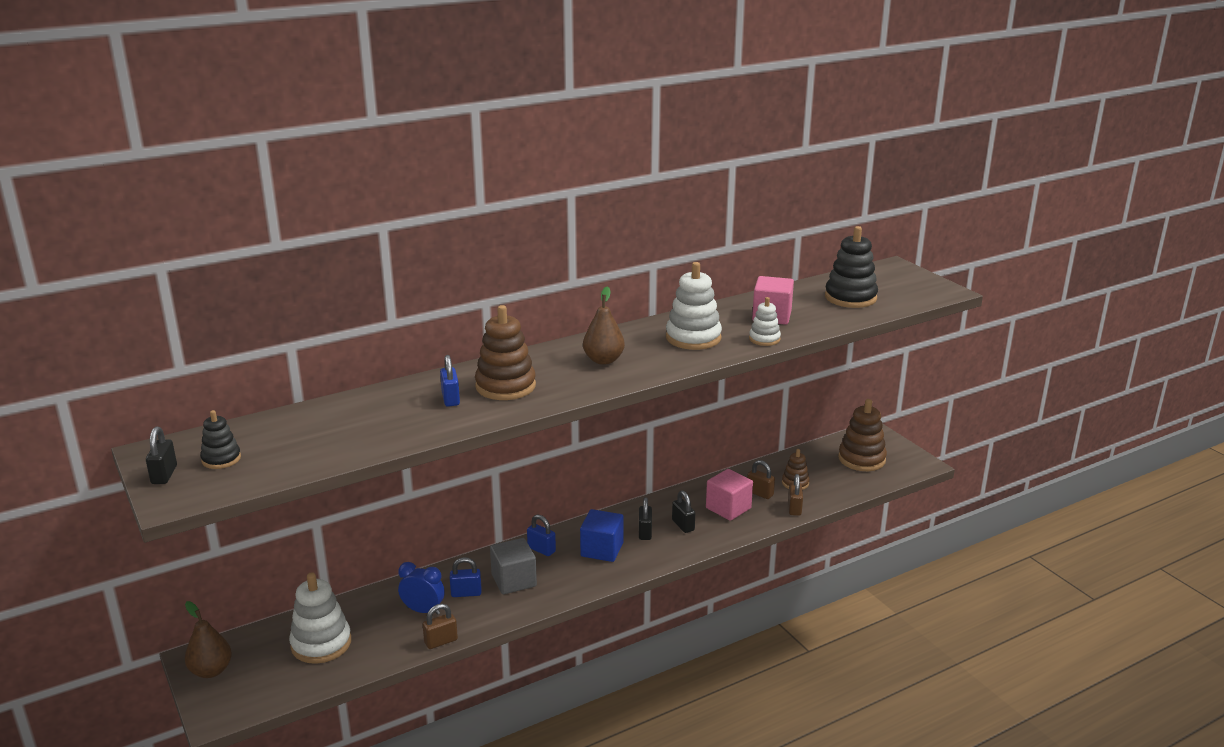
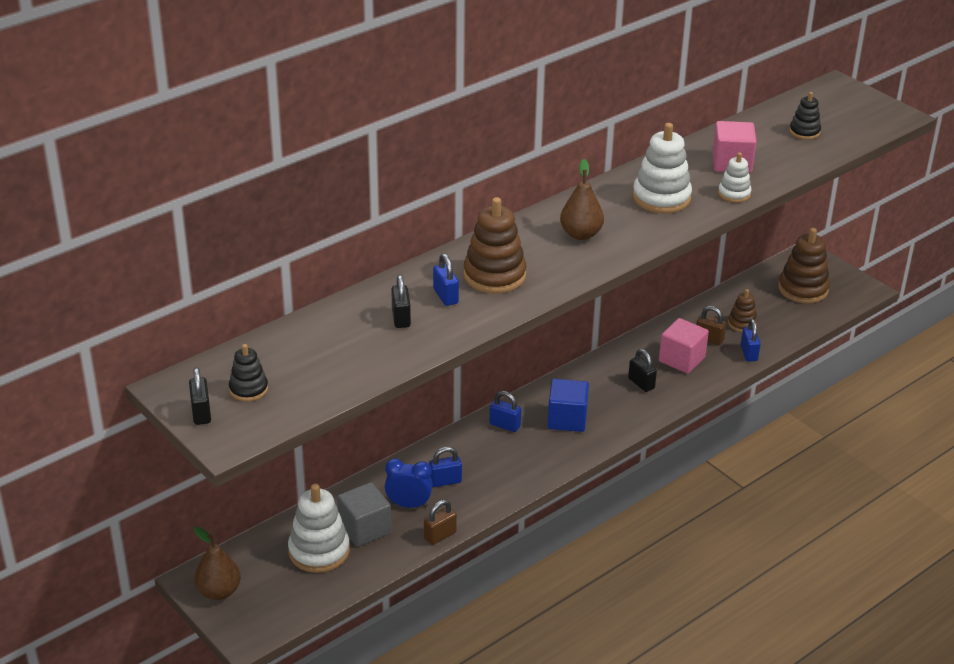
camera: 10 degrees left, 10 degrees up
(514, 580) = (489, 462): grey cube -> grey cube (364, 529)
(645, 532) = (605, 395): black padlock -> black padlock (401, 318)
(794, 508) = (749, 353): brown padlock -> blue padlock
(850, 297) = (804, 132): black stacking toy -> black stacking toy, size x0.56

